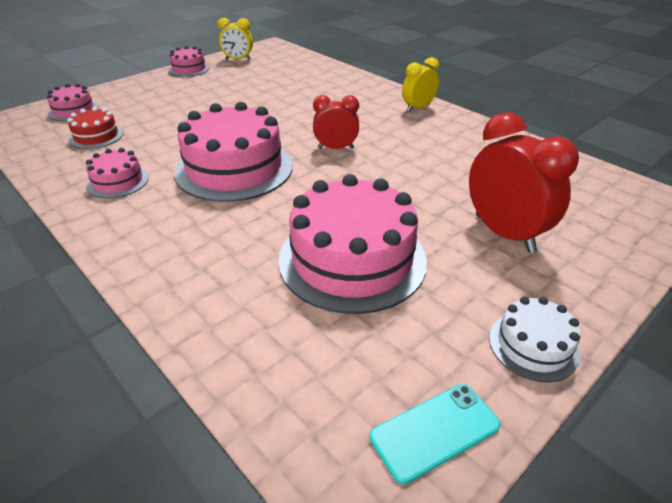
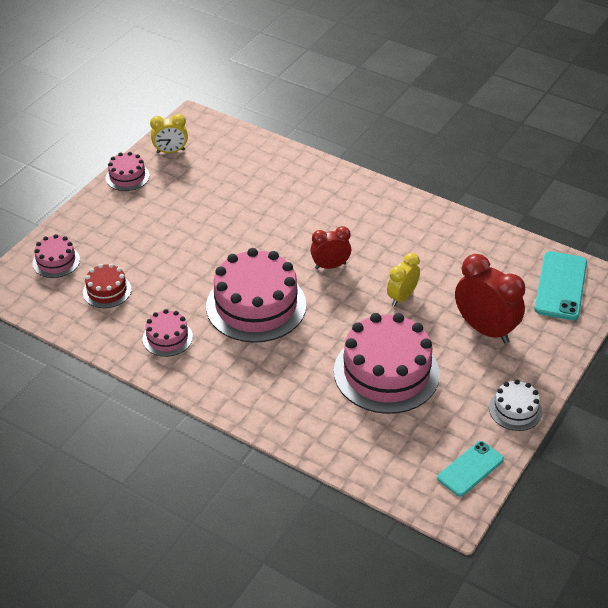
camera: 15 degrees left, 5 degrees up
(418, 108) = (384, 199): yellow clock -> yellow clock (402, 297)
(615, 203) = (560, 286): none -> turquoise phone

